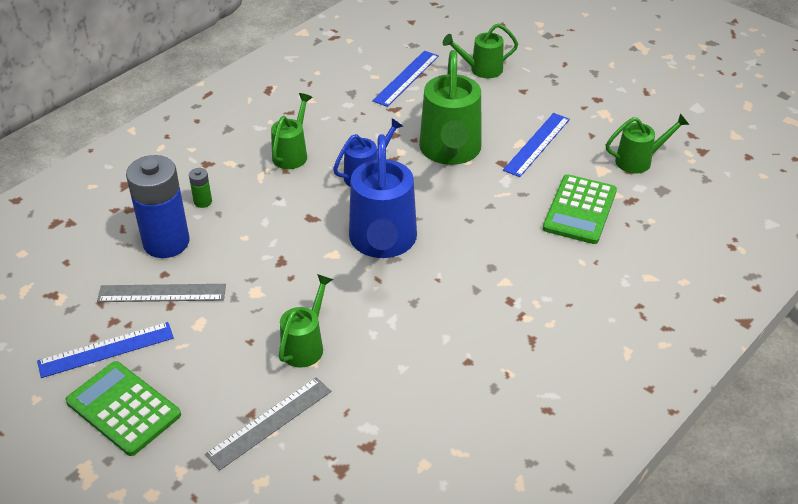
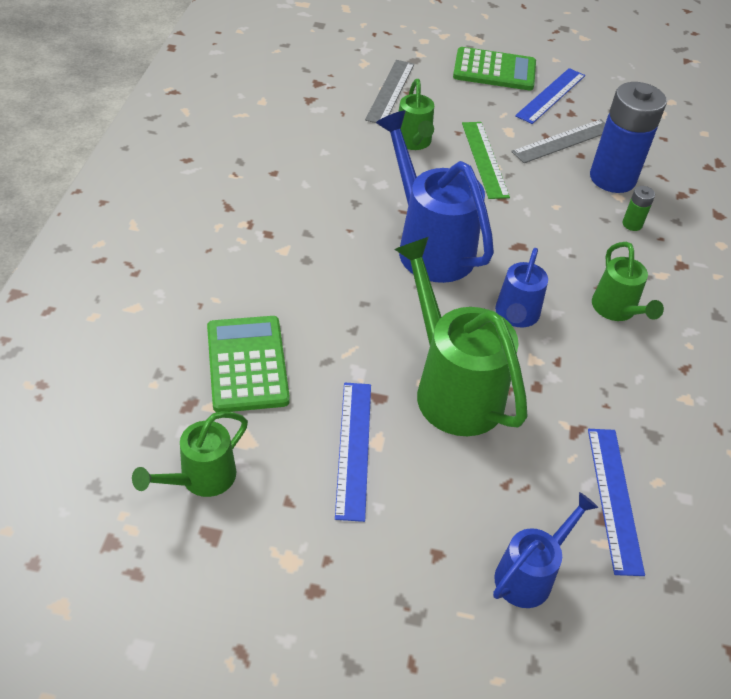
camera: 145 degrees right, 5 degrees up
(256, 302) = (484, 159): none -> green ruler
(481, 69) = (529, 574): green watering can -> blue watering can

